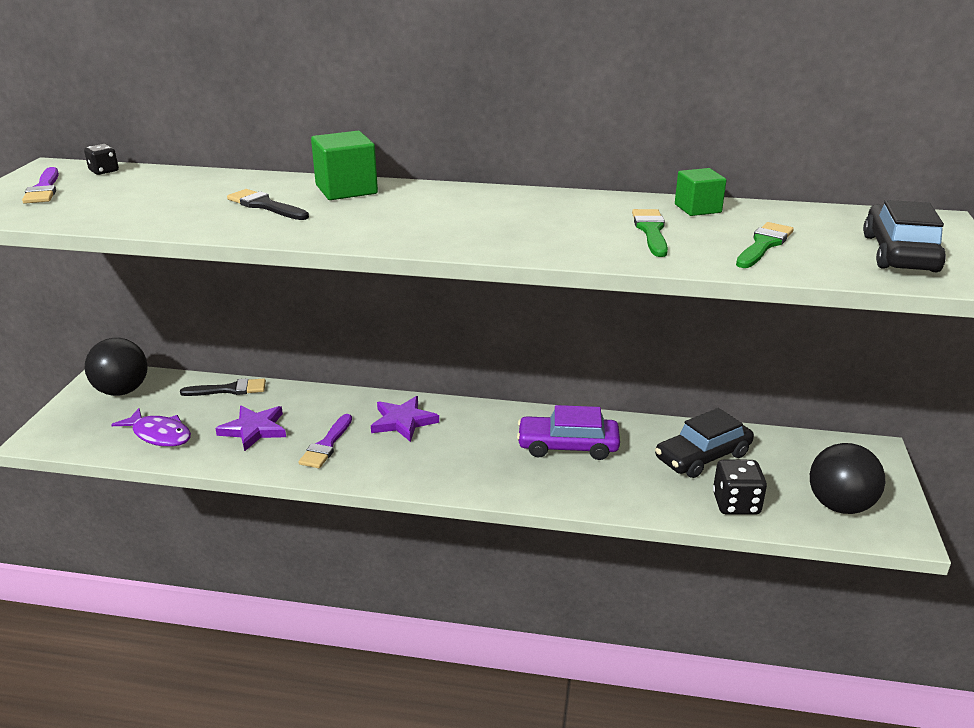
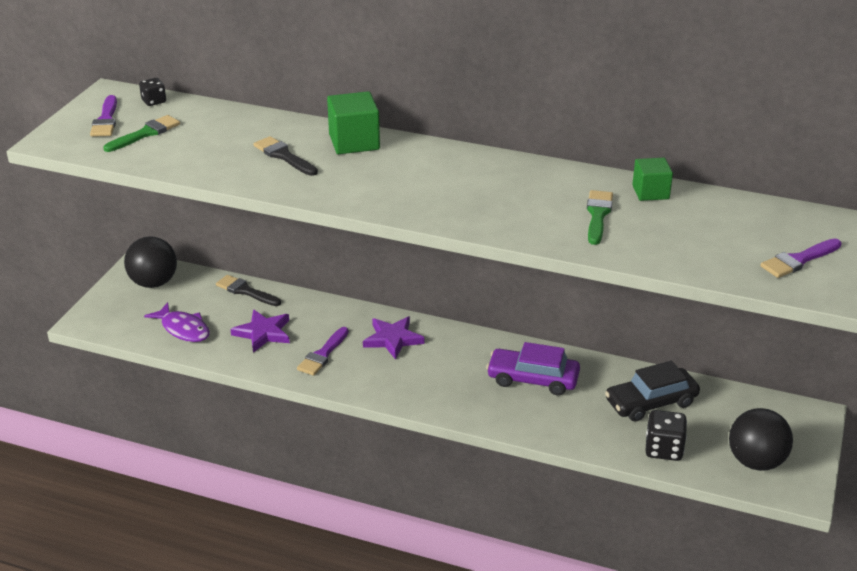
camera: 10 degrees right, 5 degrees up
(229, 389) = (245, 291): black brush -> black brush turned 150 degrees counterclockwise
(764, 245) = (687, 239): green brush -> green brush (145, 133)
(899, 253) = (798, 260): black car -> purple brush

